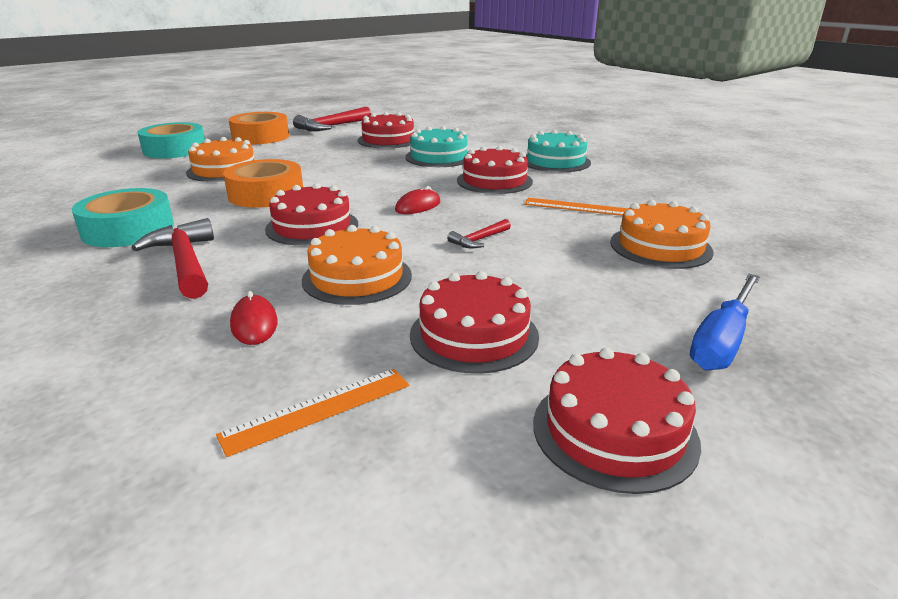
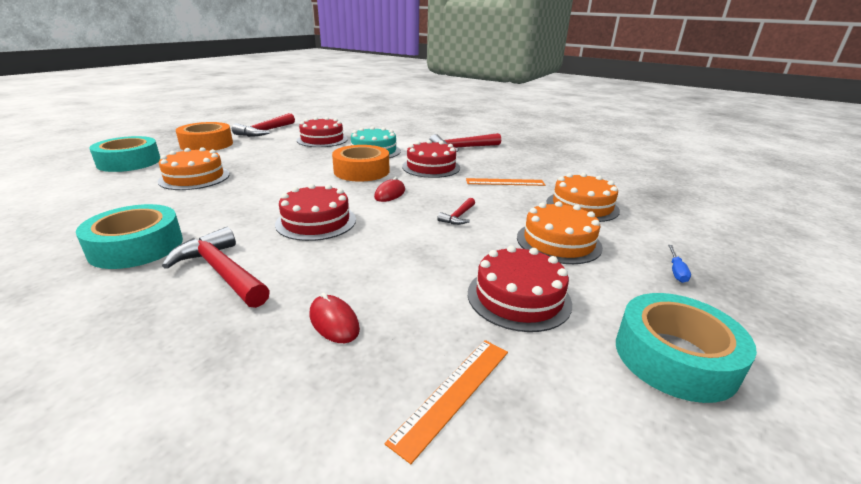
camera: 20 degrees left, 0 degrees up
(266, 194) = (251, 196): orange tape -> orange tape (361, 171)
(357, 277) = (390, 262): orange cake -> orange cake (558, 242)
(555, 161) = (461, 148): turquoise cake -> red hammer
(614, 431) = (674, 357): red cake -> turquoise tape
(722, 341) = (676, 271): blue screwdriver -> blue screwdriver, size x0.48

